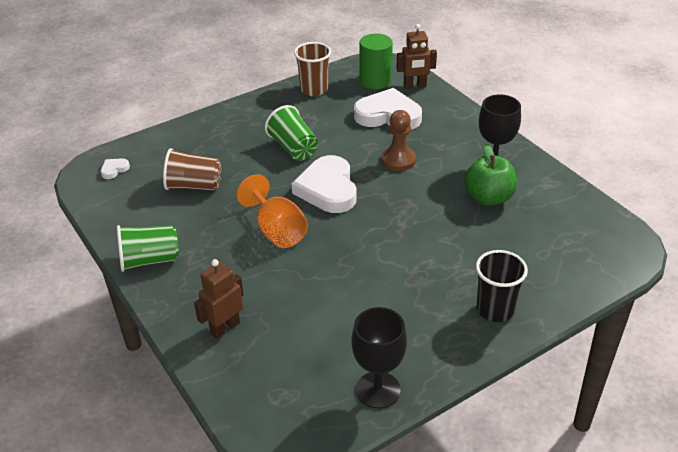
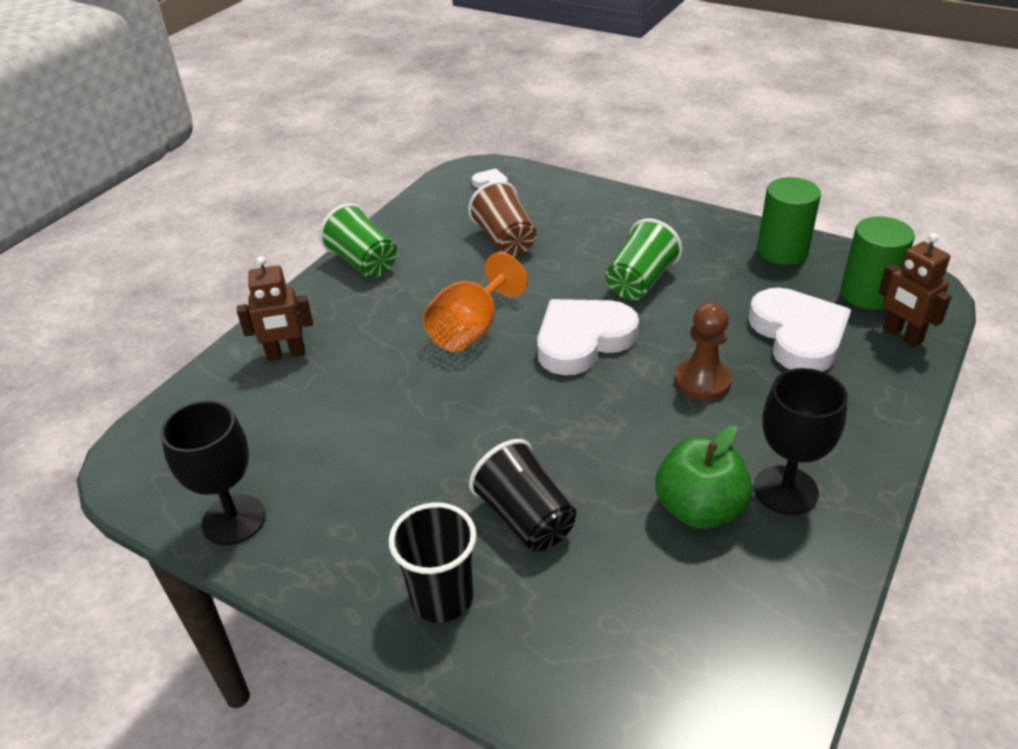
camera: 65 degrees right, 0 degrees up
(225, 328) = (286, 354): brown robot -> brown robot turned 150 degrees clockwise
(314, 90) = (782, 251): brown cup -> green cylinder
(457, 260) = (525, 518): none -> black cup

